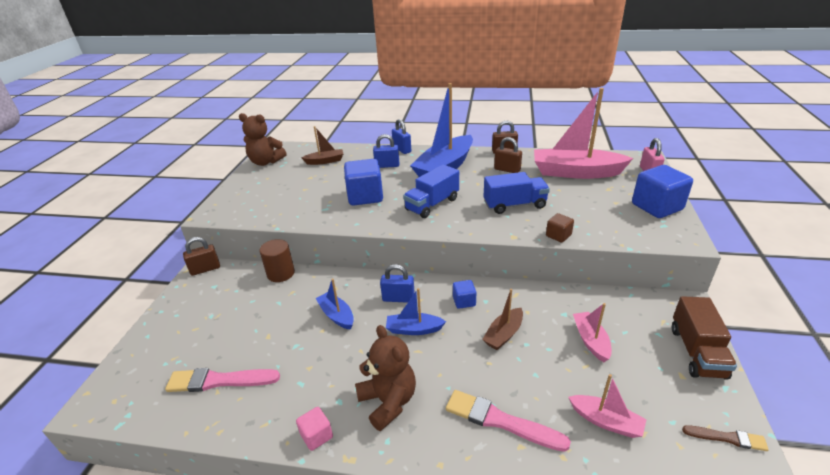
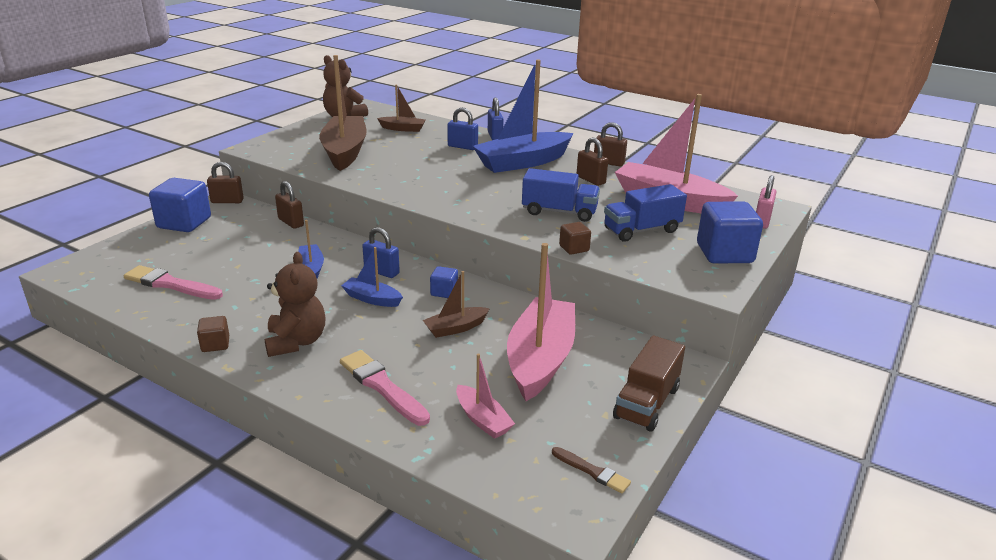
camera: 20 degrees right, 5 degrees down
(281, 273) = (291, 222): brown cylinder -> brown padlock
(297, 196) = (345, 152): none -> brown boat
(316, 436) = (215, 344): pink cube -> brown cube
(365, 196) = (410, 168): blue cube -> blue cube (184, 223)
(432, 204) = (471, 190): blue truck -> blue truck (641, 230)
(591, 341) = (540, 359): pink boat -> pink boat, size x2.06

